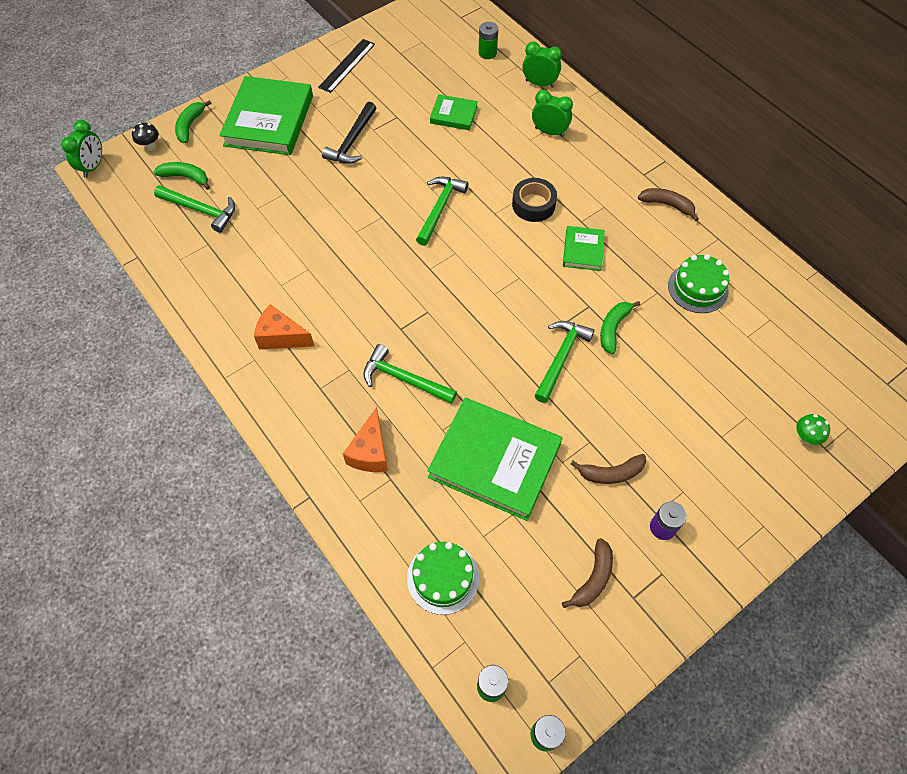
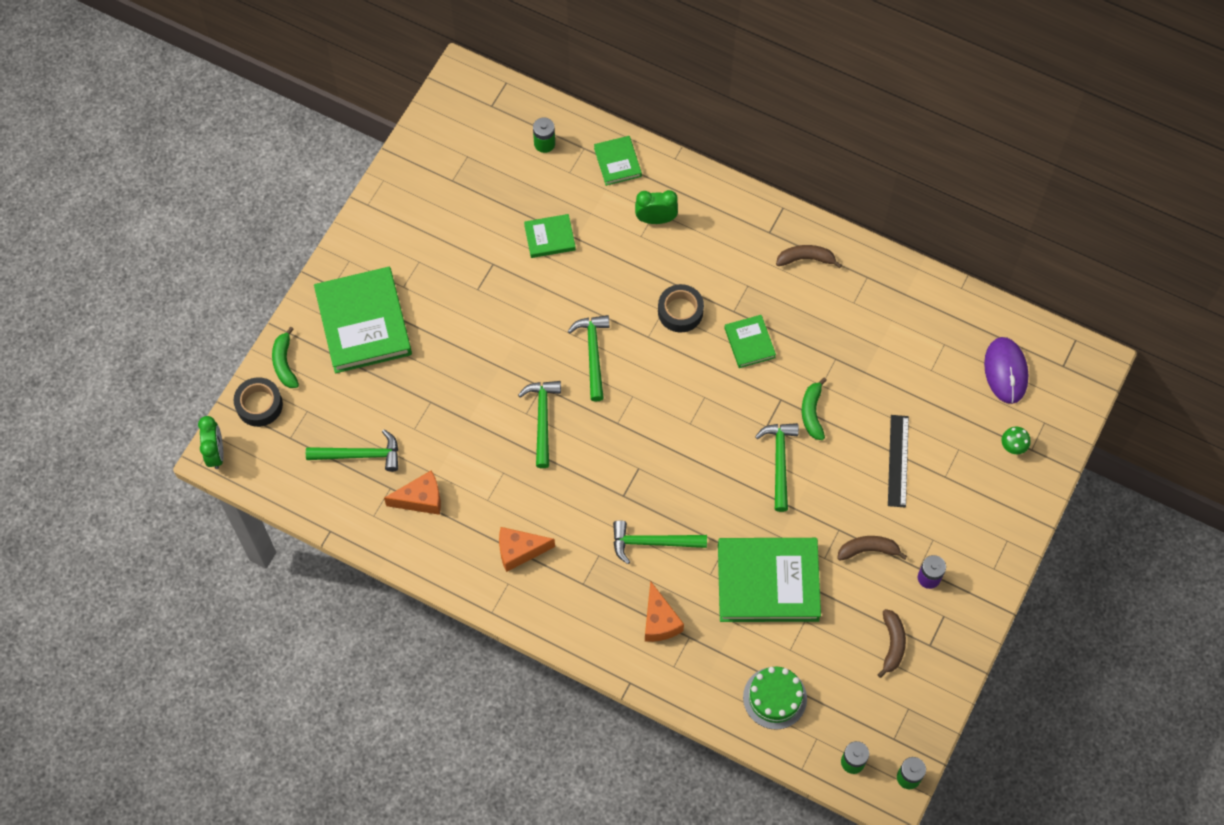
camera: 25 degrees left, 5 degrees up
(150, 146) = (259, 405): black mushroom -> black tape
(186, 177) = (320, 425): green banana -> none
(226, 262) = (421, 499): none -> orange cheese
(347, 65) = (404, 220): black ruler -> black ruler (898, 461)
(352, 141) = (464, 312): black hammer -> none
(367, 241) = (542, 419): none -> green hammer
(539, 83) = (617, 162): green clock -> green book
(611, 473) = (868, 550): brown banana -> brown banana turned 150 degrees counterclockwise
(698, 288) = (869, 339): green cake -> none
(824, 366) = (1005, 371): none -> purple mouse

